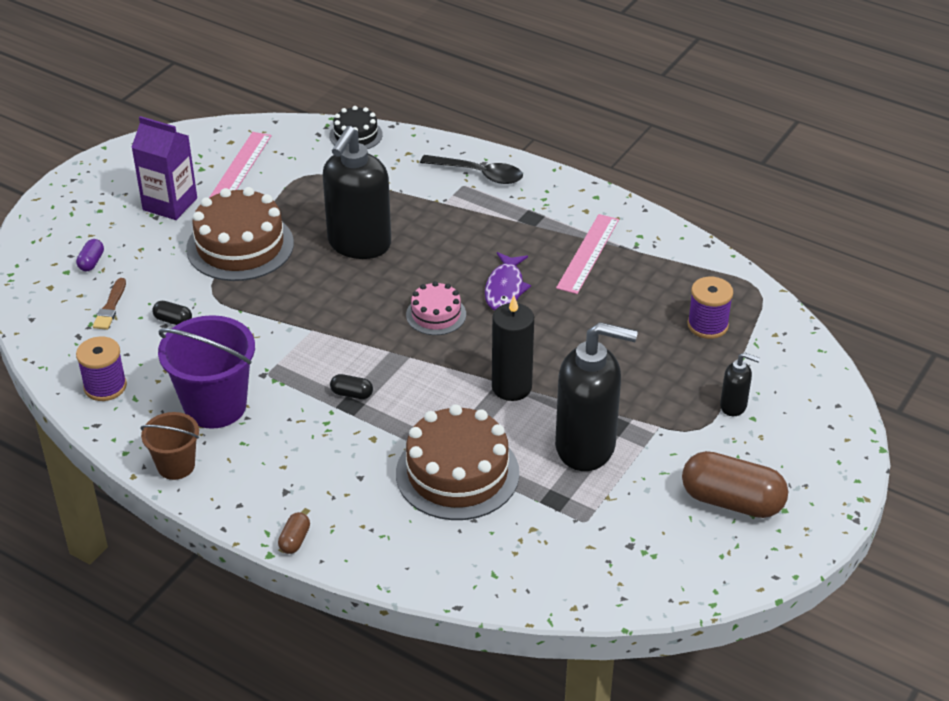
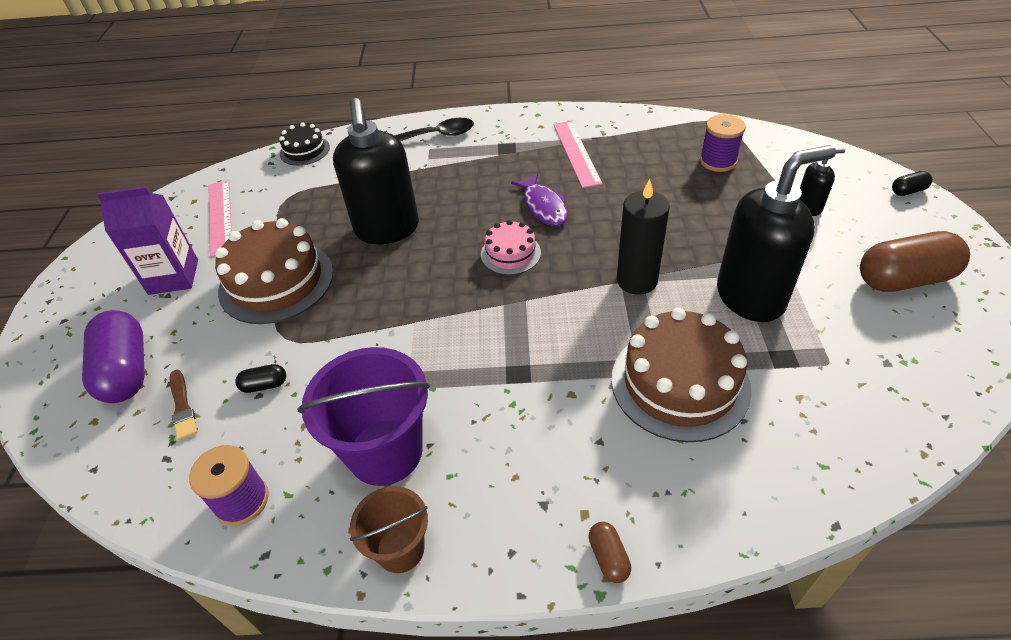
camera: 30 degrees left, 5 degrees up
(91, 262) = (126, 371): purple capsule -> purple capsule, size x2.26
(352, 394) = (509, 362): black capsule -> black capsule (908, 191)

